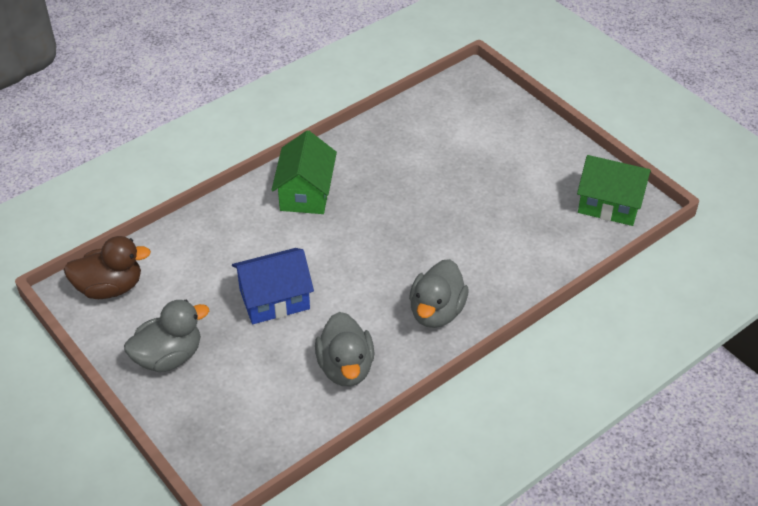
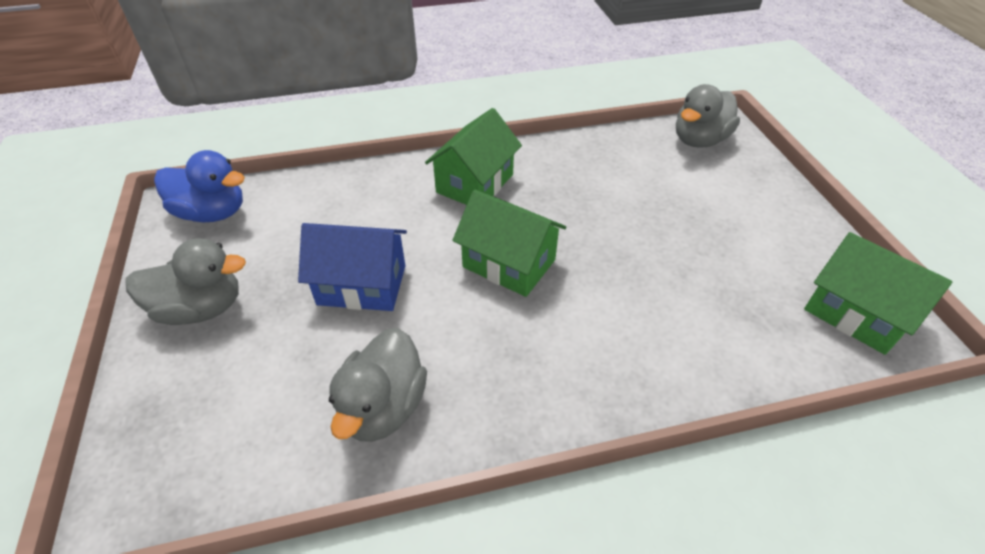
camera: 25 degrees right, 0 degrees up
(110, 287) = (212, 213): brown duck -> blue duck
(370, 247) = (509, 263): none -> green house
(436, 312) = (546, 375): grey duck -> grey duck (699, 140)

